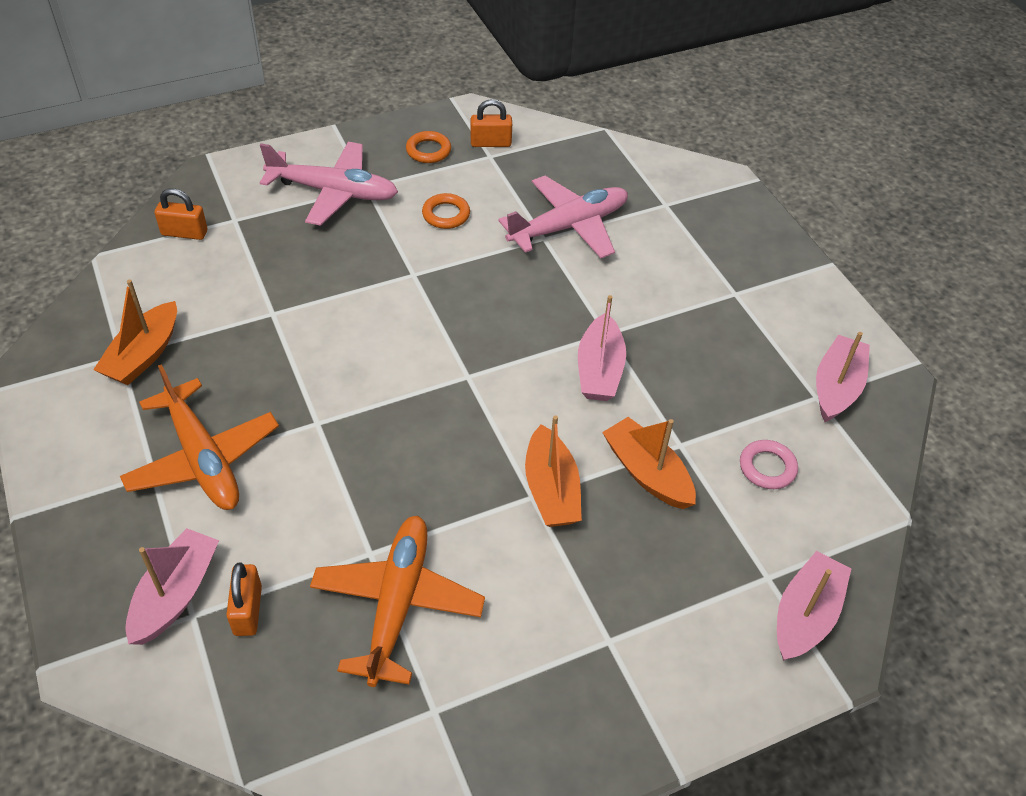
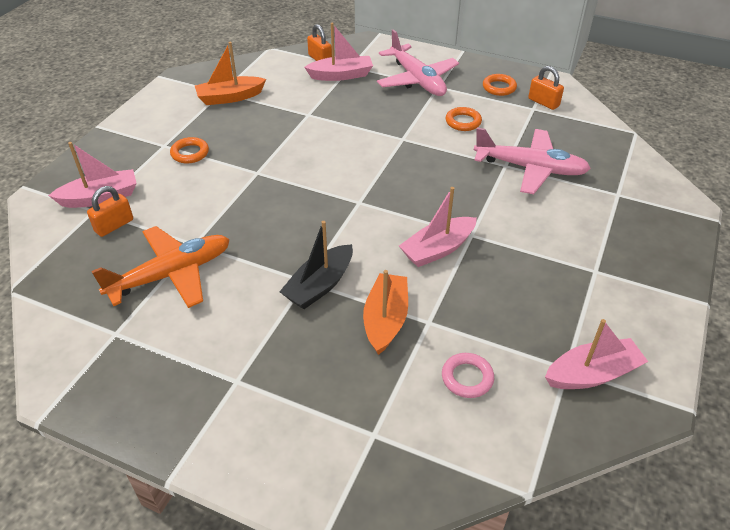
camera: 50 degrees right, 5 degrees down
(203, 458) = (190, 153): orange plane -> orange ring
(551, 490) = (319, 285): orange boat -> black boat
(805, 615) = (364, 476): pink boat -> pink boat (341, 75)

